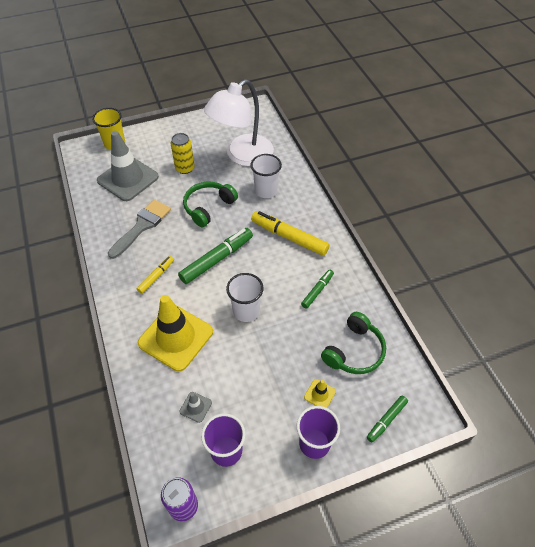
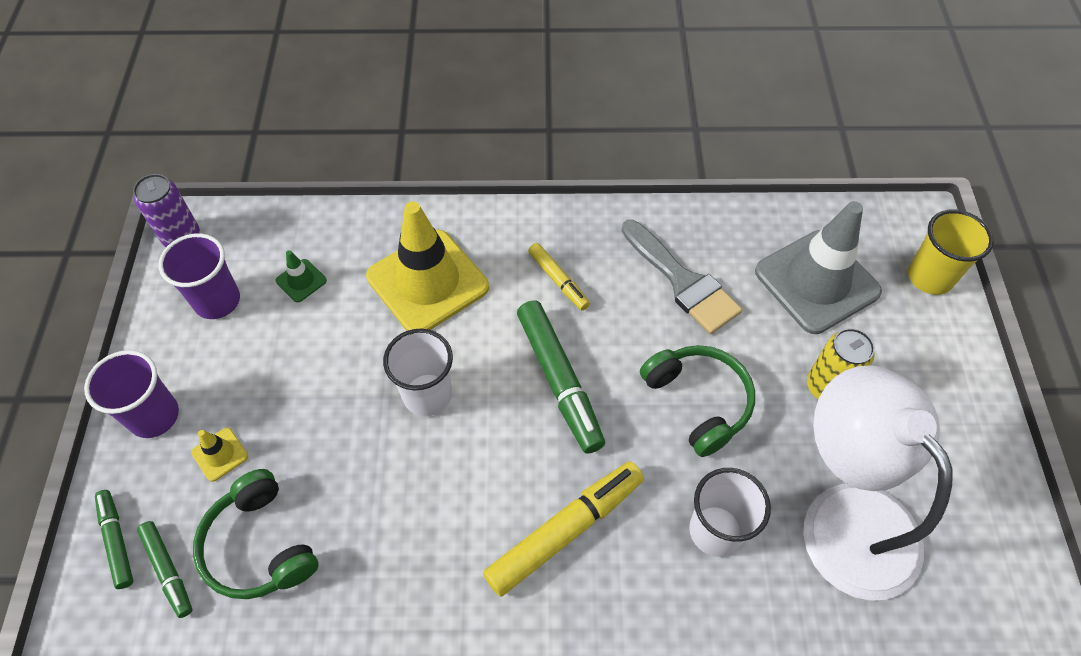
camera: 110 degrees right, 5 degrees up
(195, 407) = (301, 280): grey traffic cone -> green traffic cone
(317, 291) = (413, 534): green marker -> green marker (168, 571)

